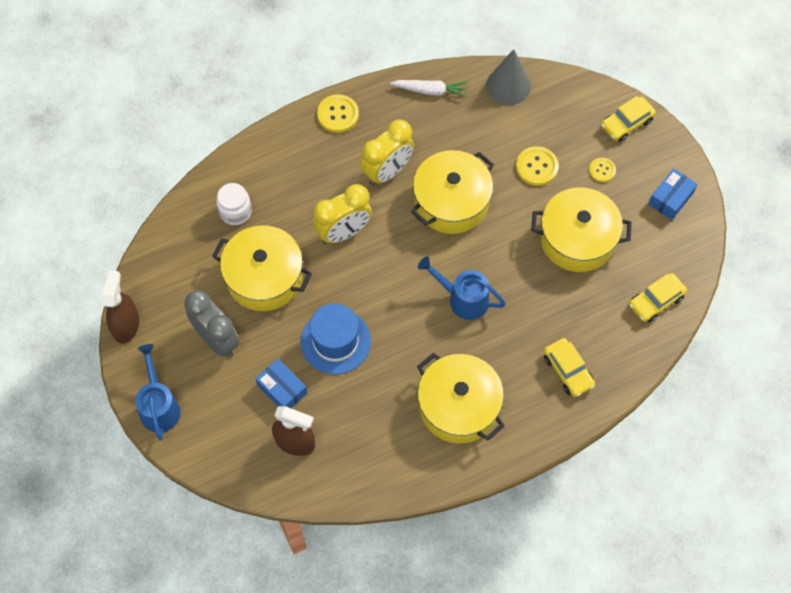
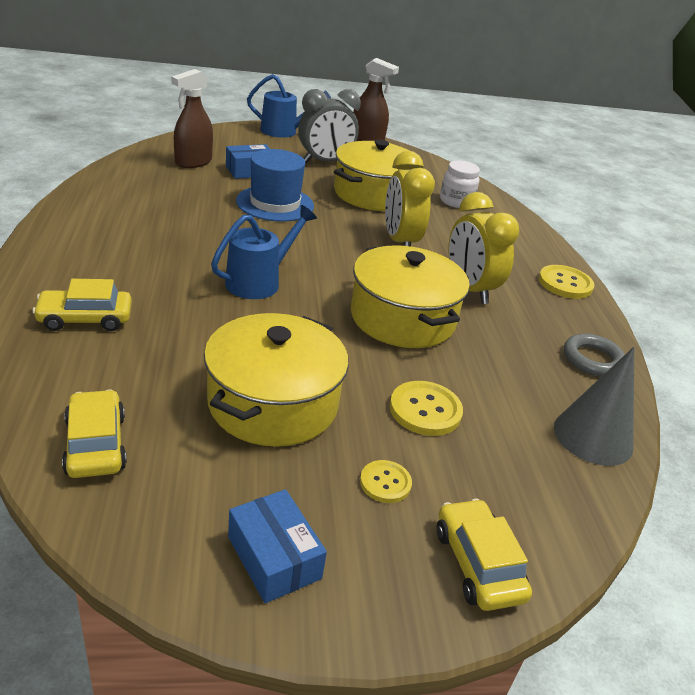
camera: 105 degrees right, 30 degrees down
(430, 91) = (592, 359): white carrot -> grey ring
(459, 406) = (131, 237): yellow pot -> none

